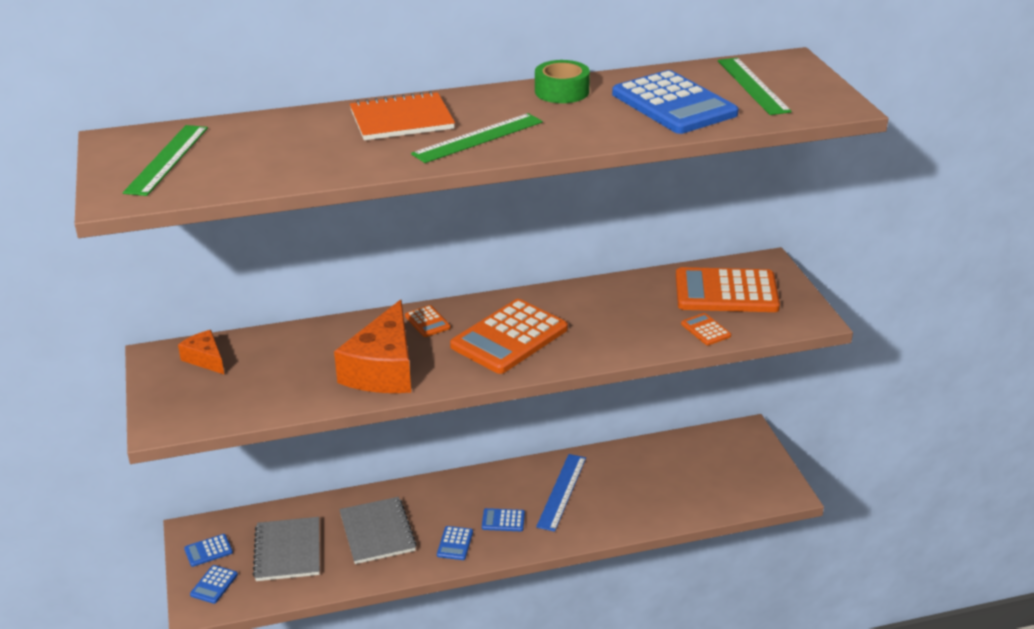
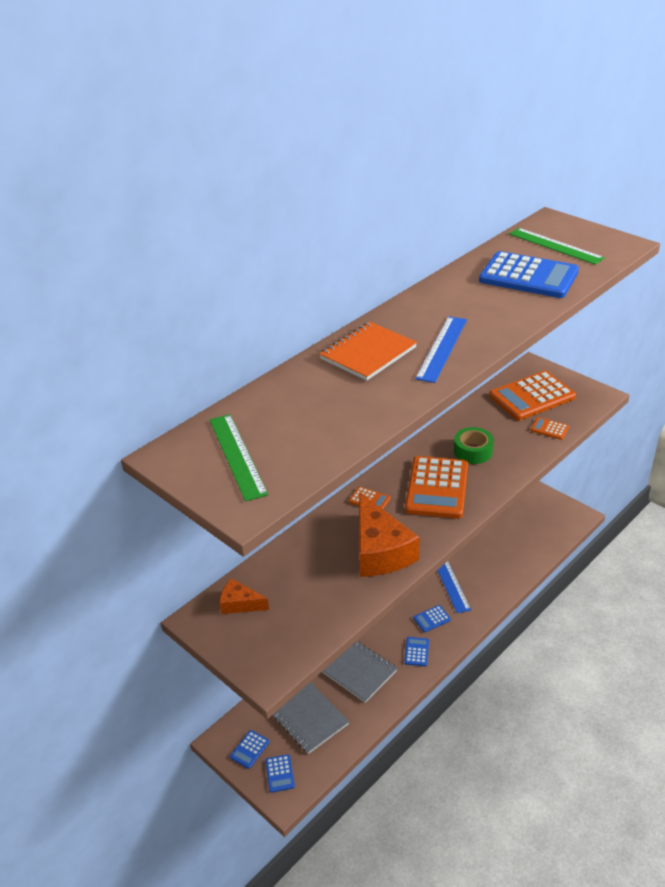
camera: 30 degrees left, 5 degrees up
(455, 543) = (416, 652): blue calculator -> blue calculator turned 150 degrees counterclockwise
(478, 138) = (442, 348): green ruler -> blue ruler
(562, 91) = (444, 291): green tape -> green tape (473, 451)

